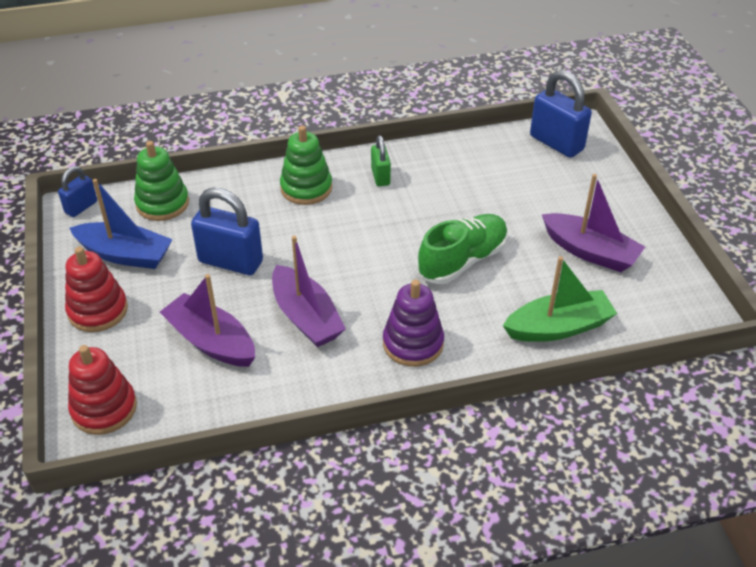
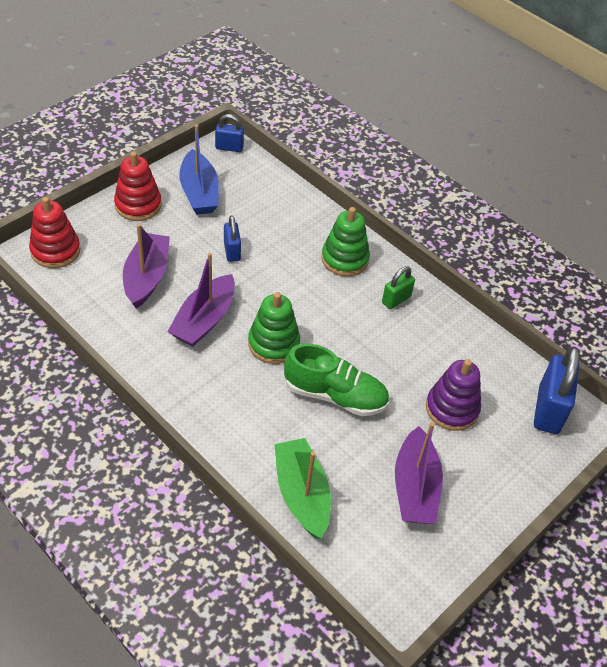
camera: 55 degrees right, 5 degrees up
(162, 204) = (264, 186): green stacking toy -> green stacking toy (273, 343)
(231, 261) = (232, 251): blue padlock -> blue padlock, size x0.56
(413, 343) = (219, 398): purple stacking toy -> purple stacking toy (452, 408)
(558, 327) = (301, 494): green boat -> green boat turned 150 degrees counterclockwise

